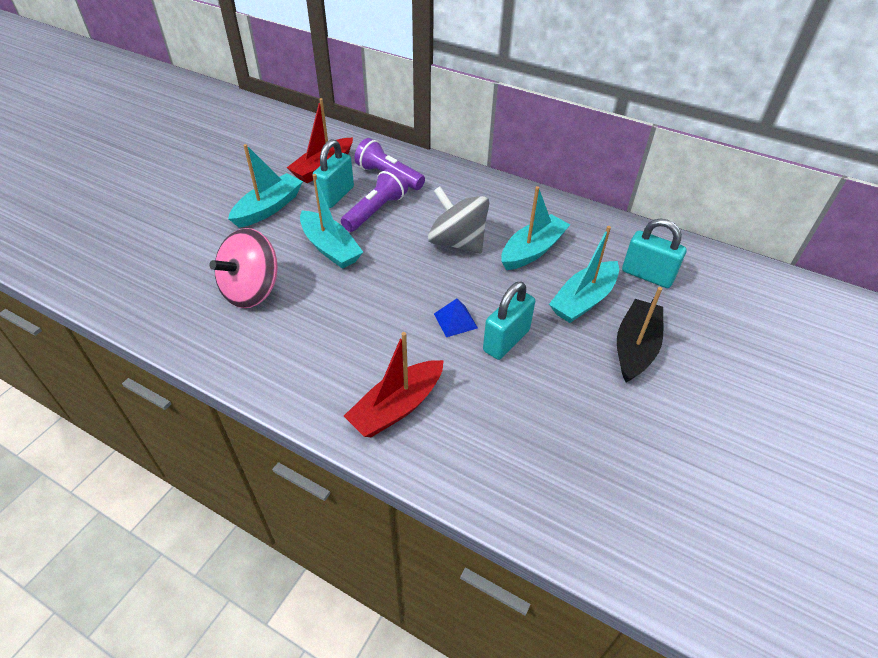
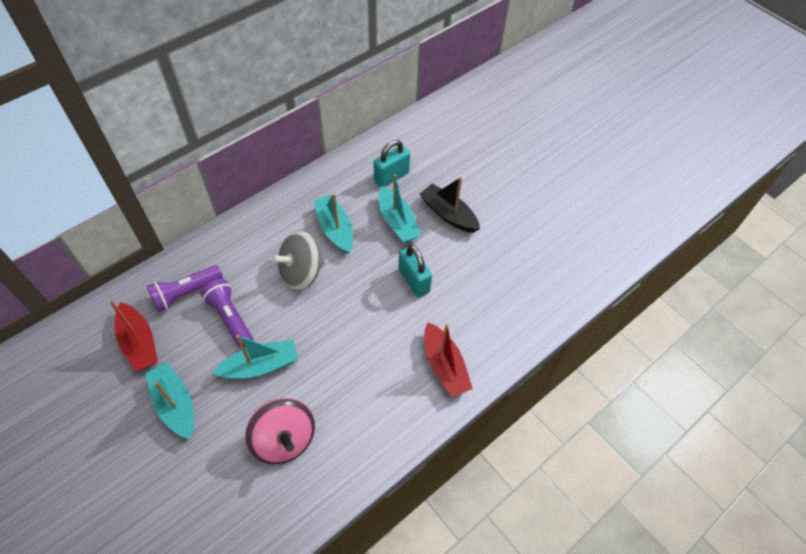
camera: 70 degrees left, 10 degrees up
(336, 196) = (190, 343): turquoise padlock -> none
(455, 321) = (383, 304): blue pyramid -> none

